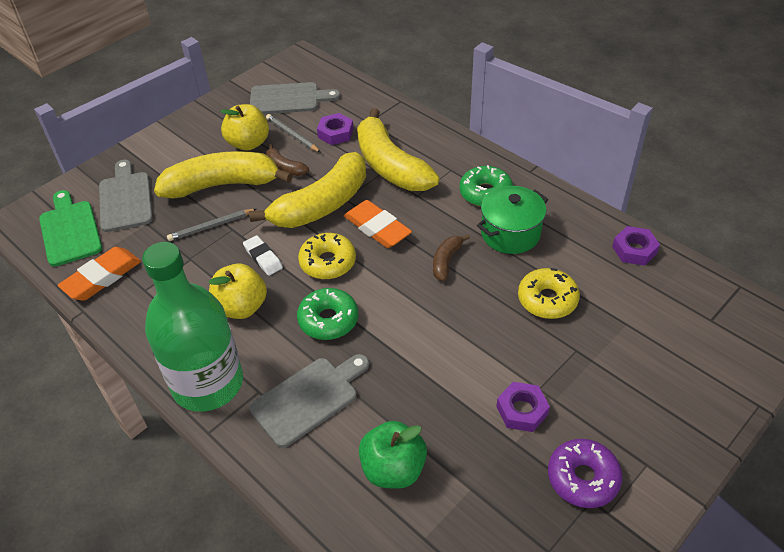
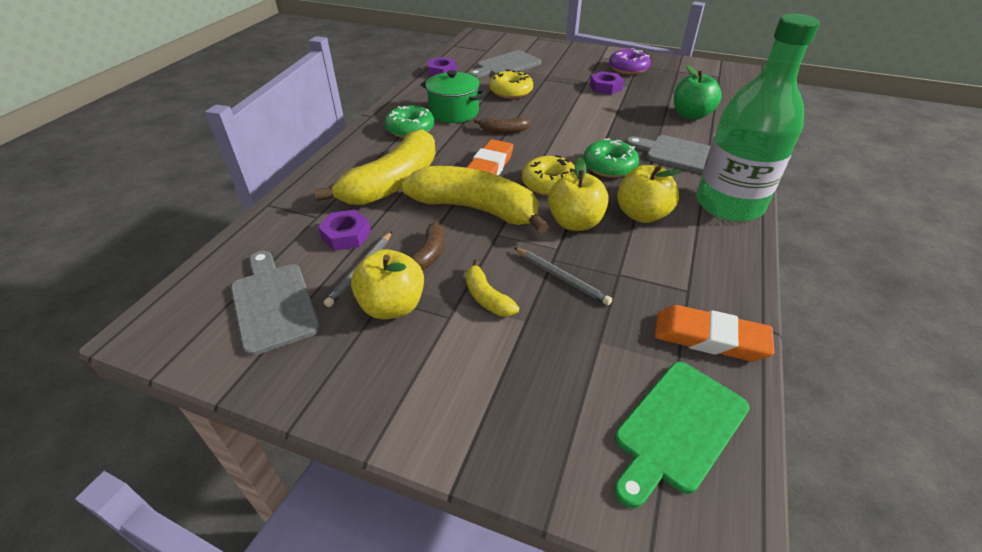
camera: 115 degrees left, 5 degrees down
(125, 199) = (573, 393): grey cutting board -> grey cutting board (506, 65)
(222, 185) = (487, 297): yellow banana -> yellow banana, size x0.45
(263, 258) = (575, 222): white eraser -> yellow apple

